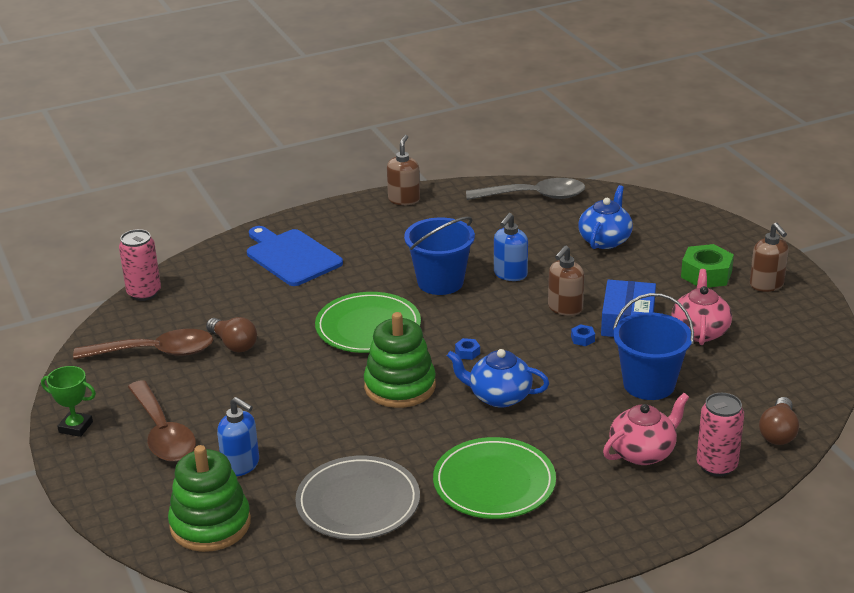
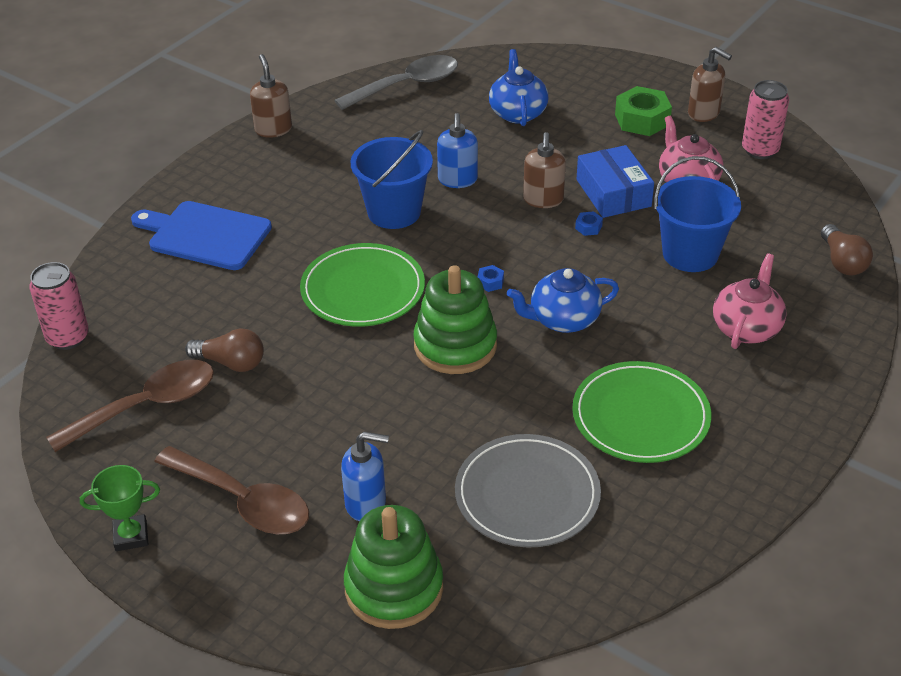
camera: 30 degrees left, 10 degrees up
(716, 466) = (820, 316): pink can -> pink can (760, 150)

